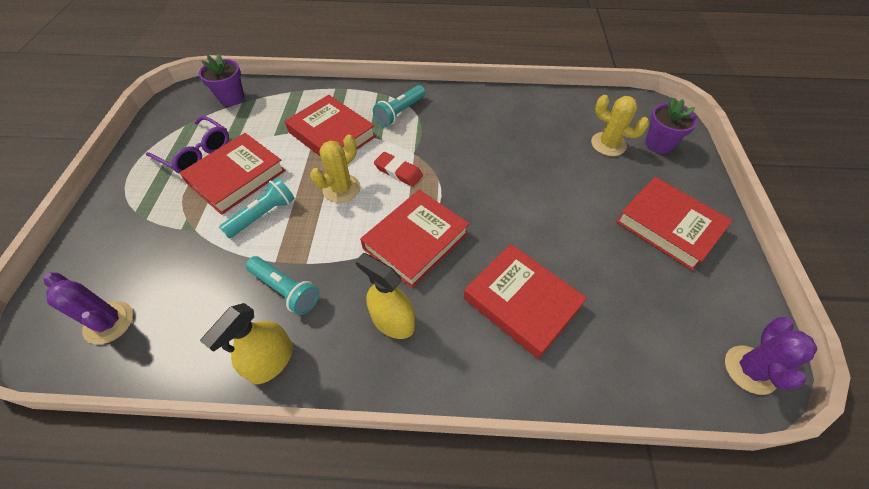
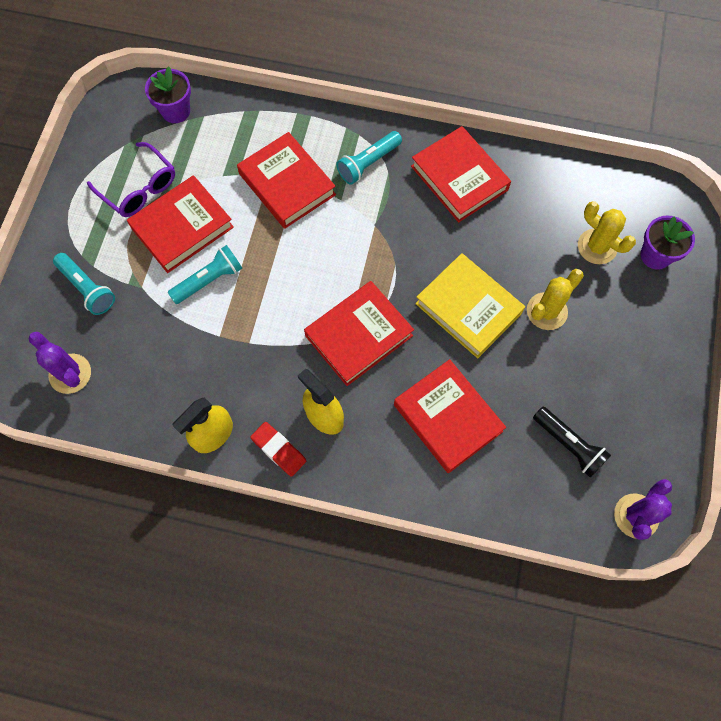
camera: 10 degrees right, 15 degrees up
(285, 290) = (228, 368): turquoise flashlight -> turquoise flashlight (87, 288)
(341, 188) = (291, 260): yellow cactus -> yellow cactus (546, 311)
(398, 172) = (354, 248): red eraser -> red eraser (278, 450)
(513, 204) = (468, 308): none -> yellow book
(651, 308) = (569, 445): none -> black flashlight
(668, 226) = (622, 361): red book -> red book (459, 178)

